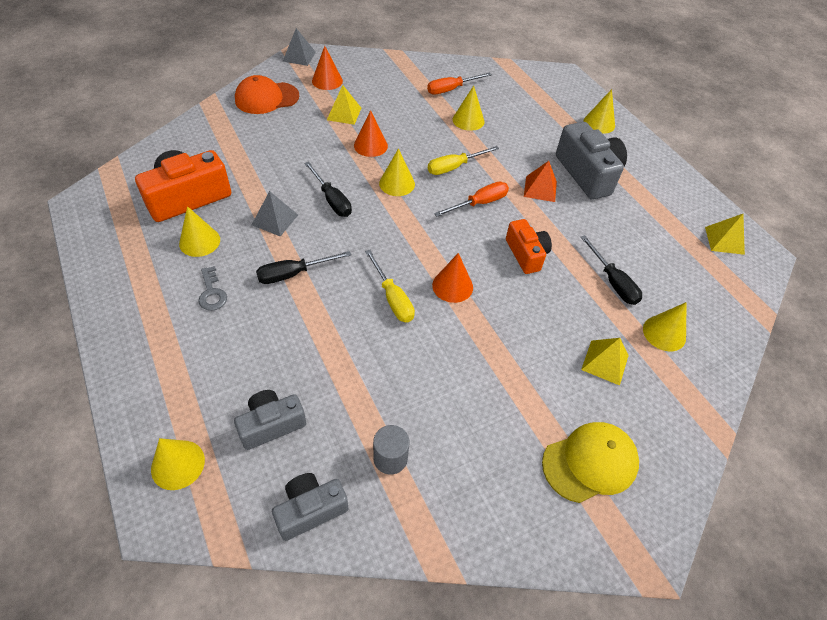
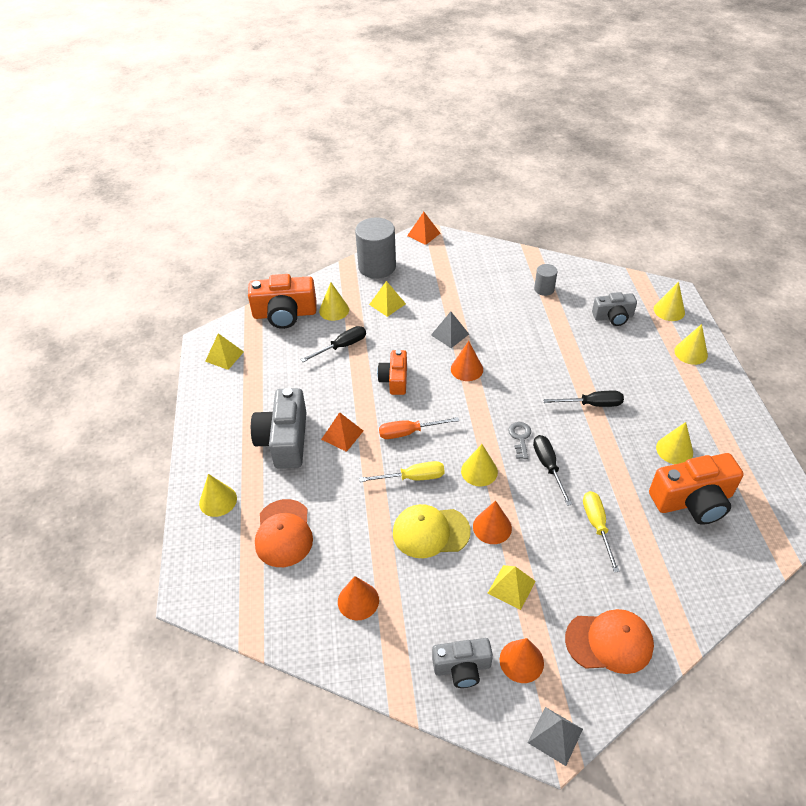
camera: 155 degrees left, 5 degrees down
(212, 293) = (658, 403): grey key -> grey key (520, 438)
(275, 220) = (605, 457): grey pyramid -> grey pyramid (450, 334)
(310, 510) = (593, 279): grey camera -> grey camera (462, 667)
(392, 298) = (516, 370): yellow screwdriver -> yellow screwdriver (597, 526)
(451, 89) = (358, 600): orange screwdriver -> orange cone
(468, 120) = (364, 540): yellow cone -> yellow cone (691, 353)
(531, 114) = (284, 533): none -> orange cap
(590, 463) = (431, 266): yellow cap -> yellow cap (430, 532)
(612, 282) = (342, 346): black screwdriver -> black screwdriver turned 60 degrees clockwise
(651, 549) = (423, 234): none -> orange pyramid
(670, 435) = (377, 267): none -> grey cylinder
(717, 311) = (285, 314): none -> orange camera

